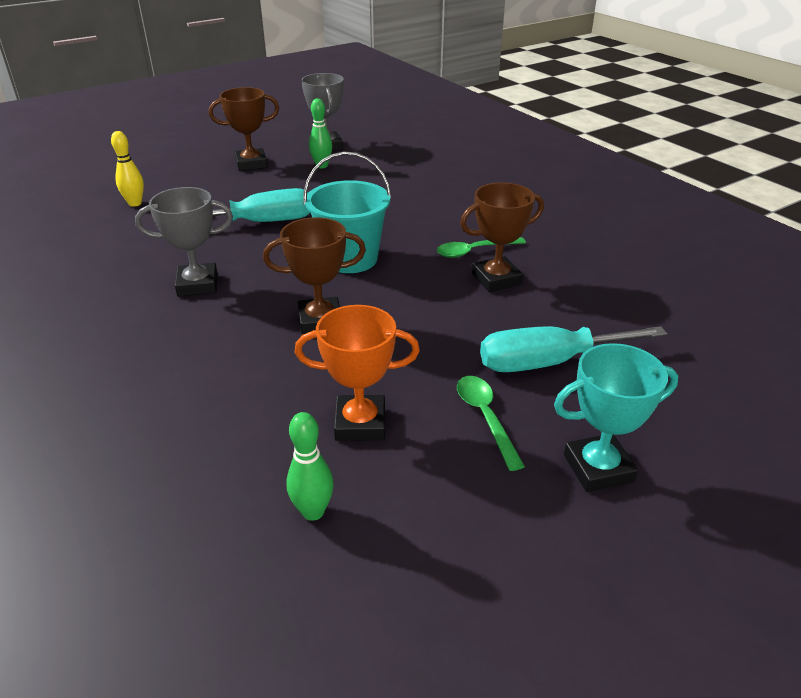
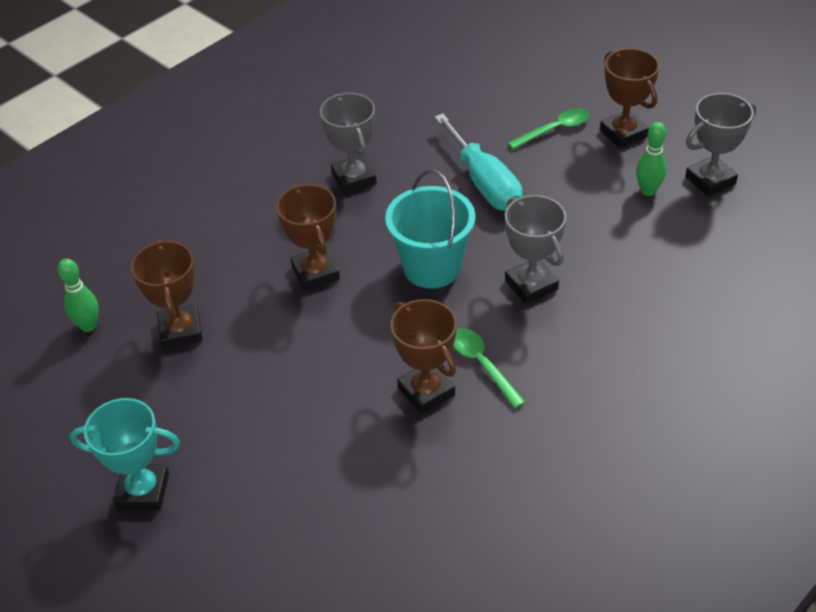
camera: 80 degrees right, 10 degrees up
(135, 203) = (490, 86): yellow bowling pin -> none
(360, 423) = (181, 330): orange trophy -> brown trophy
(395, 220) = (531, 285): none -> grey trophy
(485, 417) = (197, 409): green spoon -> green spoon (555, 129)
(548, 362) = (283, 448): turquoise screwdriver -> none
(598, 468) = (143, 491): turquoise trophy -> turquoise trophy turned 60 degrees counterclockwise

